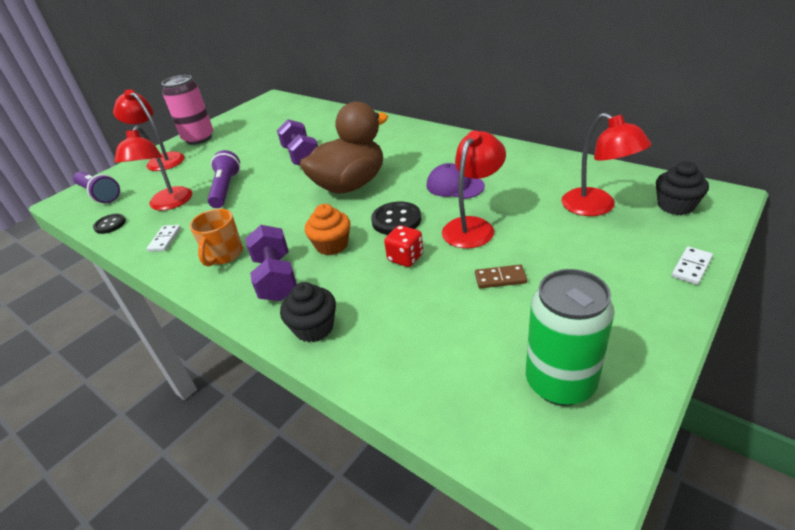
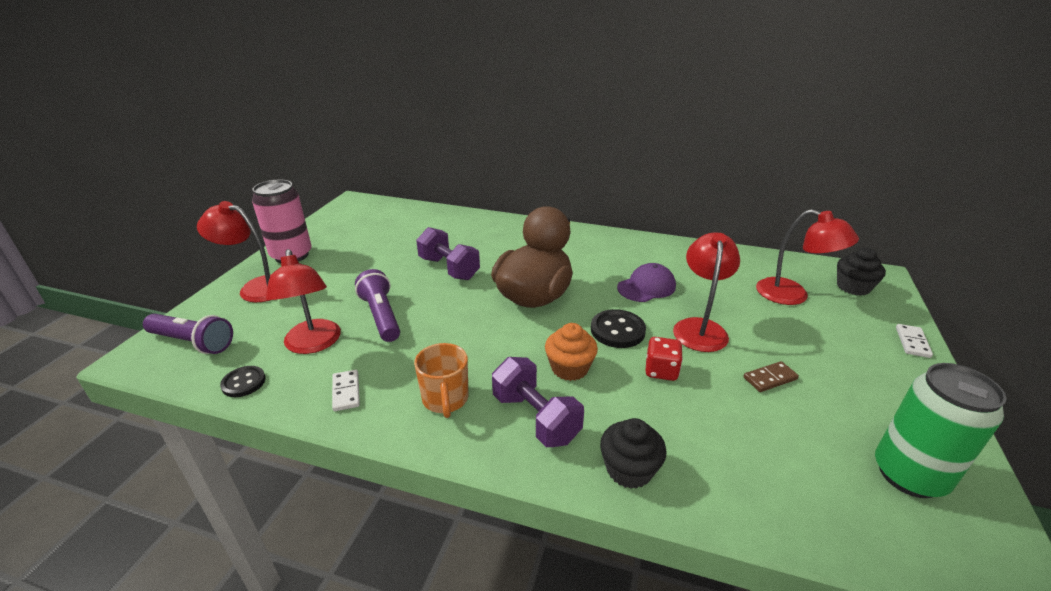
camera: 25 degrees left, 5 degrees down
(454, 186) = (646, 287): purple cap -> purple cap turned 135 degrees clockwise

